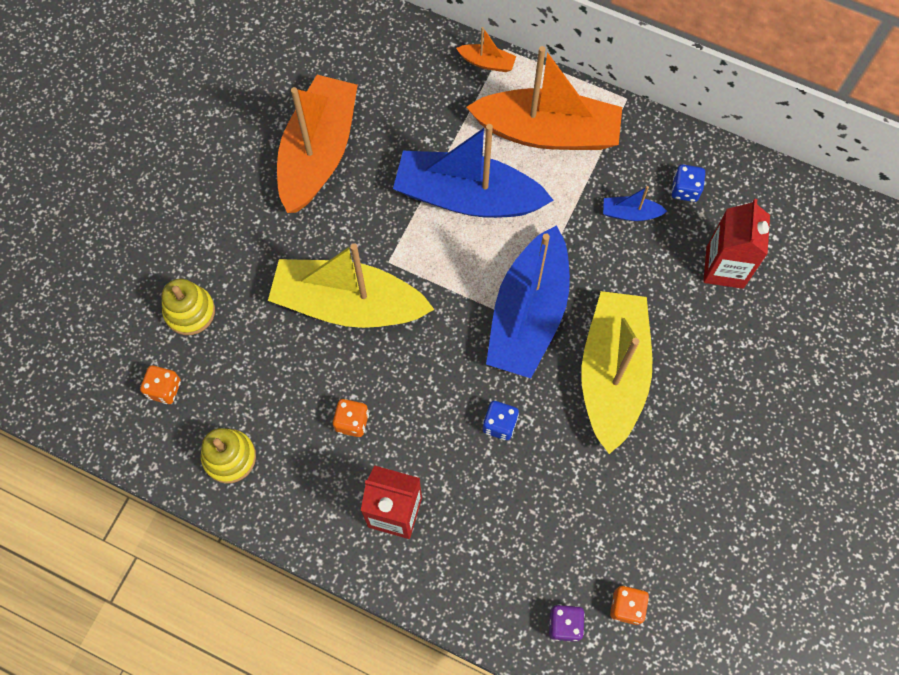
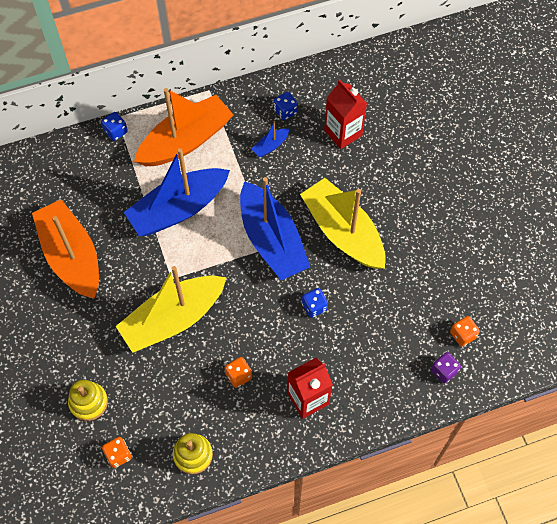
camera: 45 degrees left, 5 degrees down
(487, 62) = (115, 131): orange boat -> blue dice

